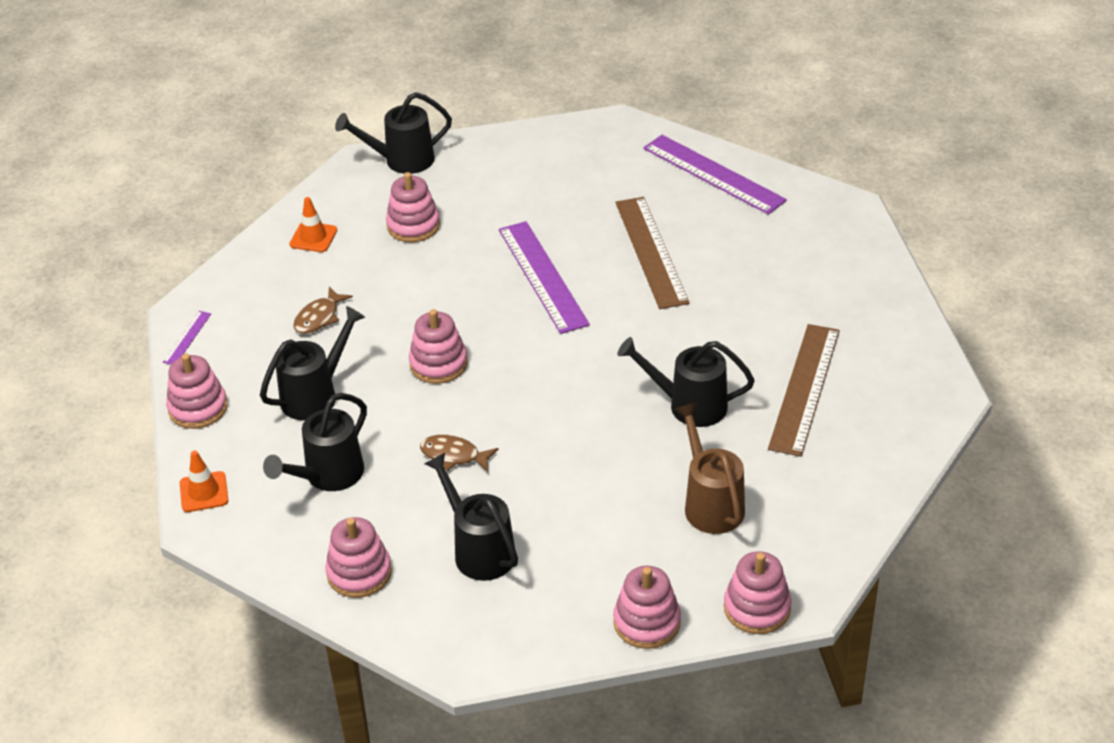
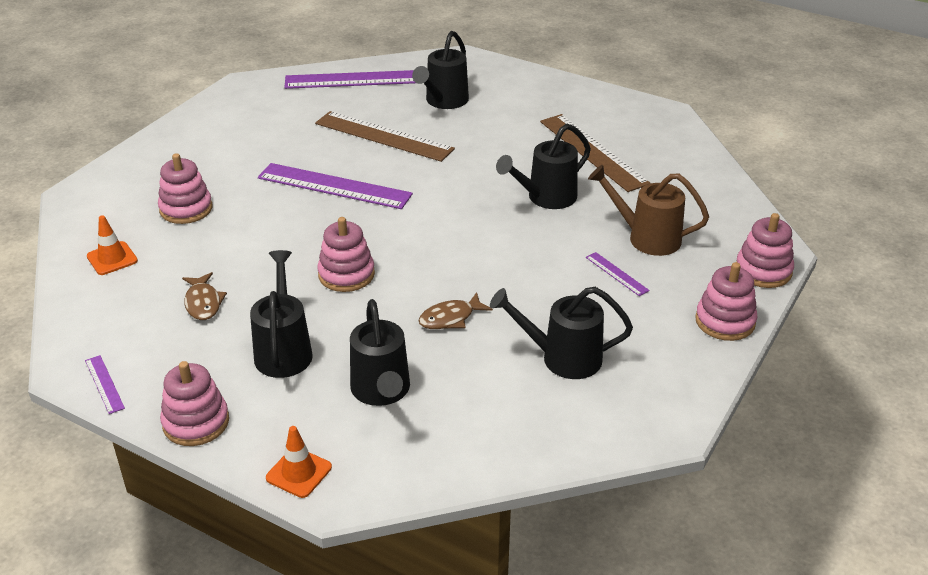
camera: 50 degrees left, 5 degrees down
(359, 573) = (509, 432): pink stacking toy -> none
(401, 160) = (110, 178): black watering can -> black watering can (443, 101)
(632, 515) = (617, 274): none -> purple ruler

